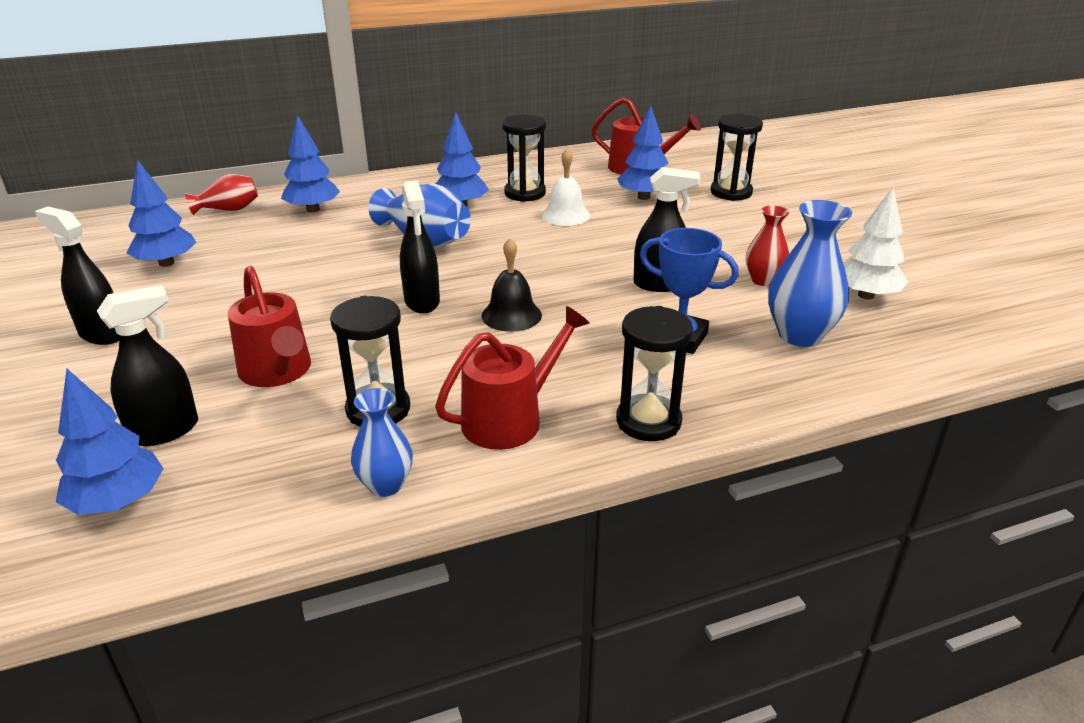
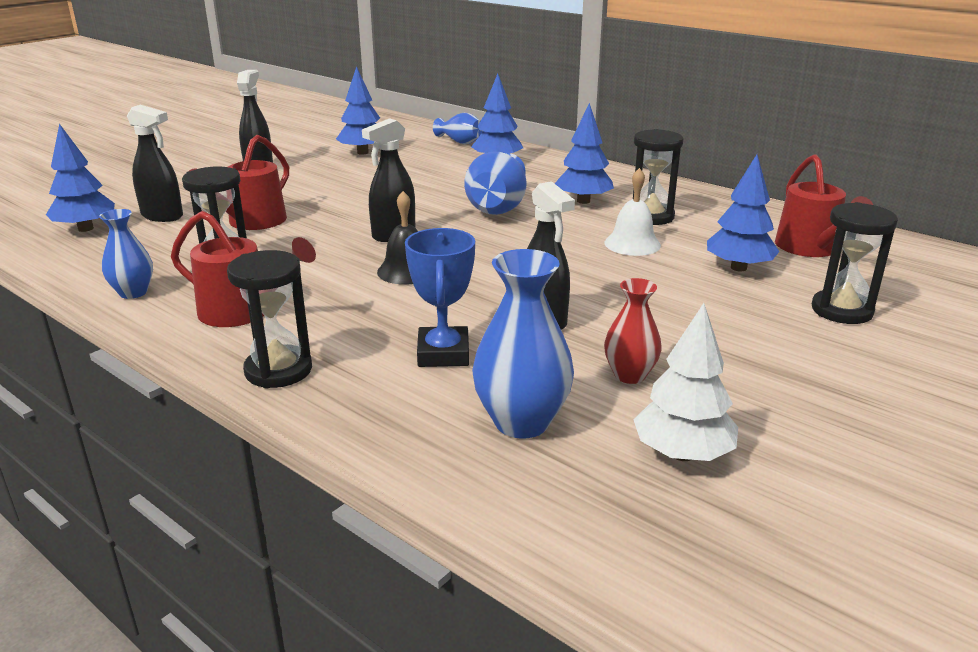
camera: 60 degrees right, 5 degrees down
(228, 210) = (460, 142): red vase -> blue vase

